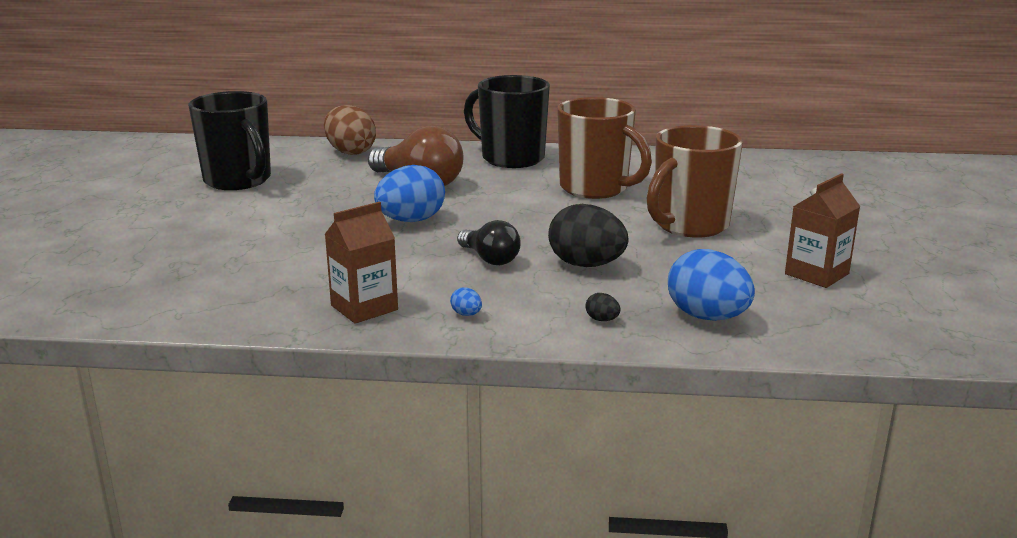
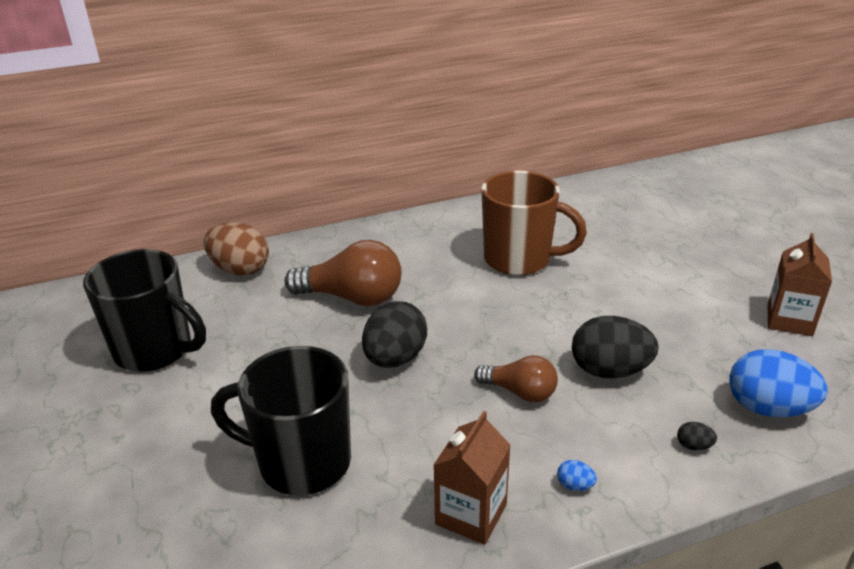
camera: 25 degrees left, 10 degrees up
(411, 220) = (395, 358): blue egg -> black egg
(490, 259) = (520, 392): black light bulb -> brown light bulb
(511, 158) = (406, 237): black mug -> black mug (301, 462)
(689, 225) = (640, 287): brown mug -> none

